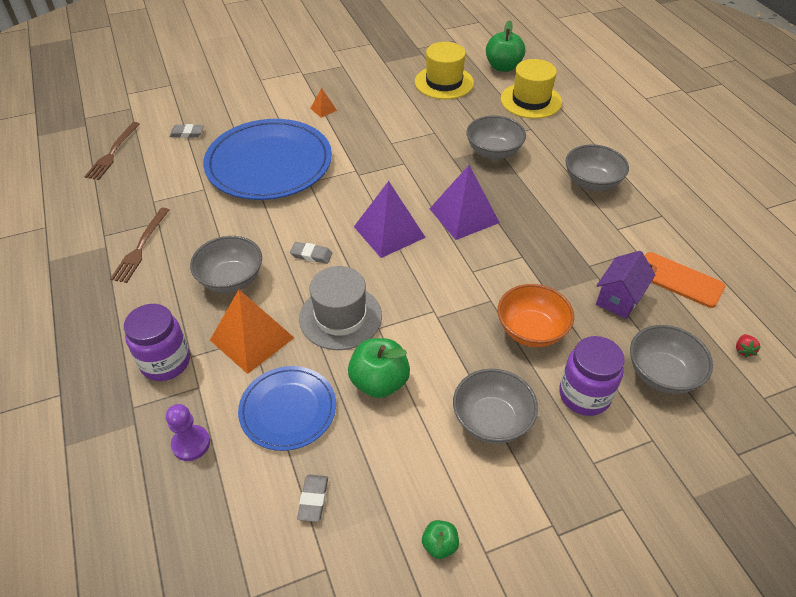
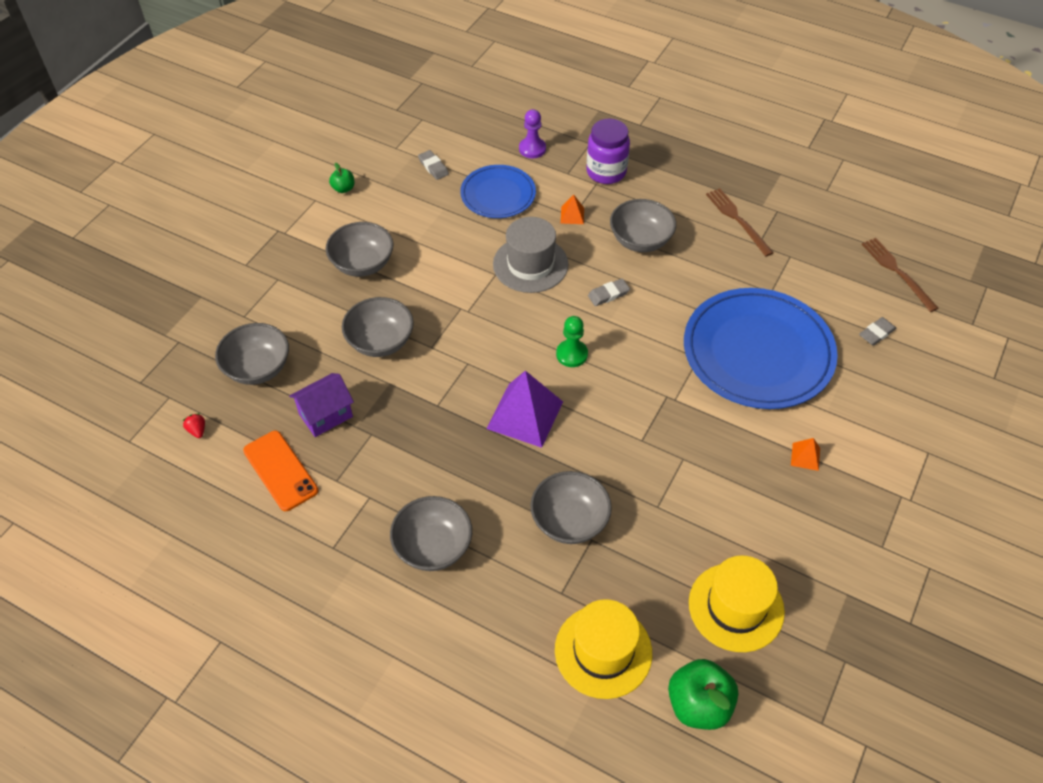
camera: 140 degrees right, 5 degrees up
(252, 338) = (572, 215): orange pyramid -> orange pyramid, size x0.45
(379, 382) = (458, 242): green apple -> none
(389, 232) = (572, 354): purple pyramid -> green pawn
(531, 330) = (380, 341): orange bowl -> grey bowl
(584, 395) = (309, 317): purple jar -> none
(619, 298) = (326, 415): purple house -> purple house turned 60 degrees clockwise
(679, 280) = (280, 470): orange phone -> orange phone turned 60 degrees clockwise

